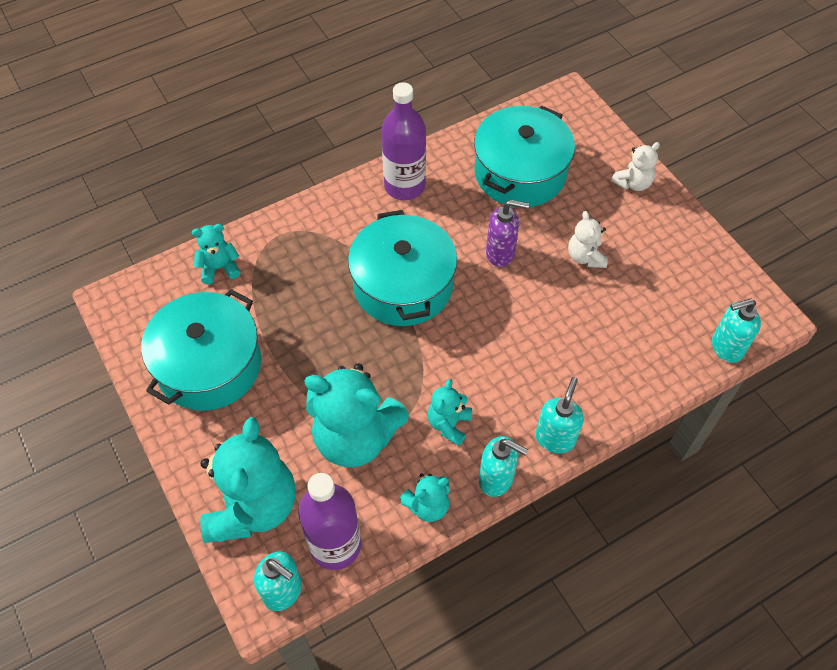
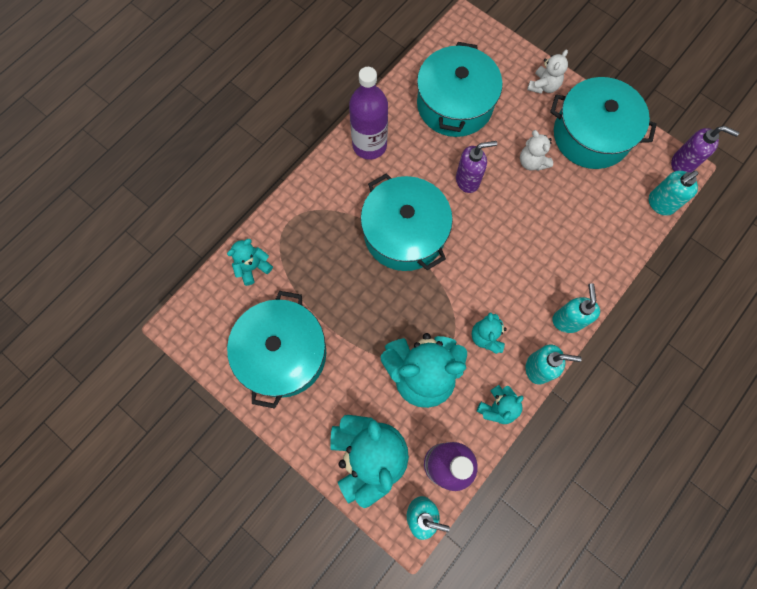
camera: 20 degrees left, 15 degrees up
(670, 249) = (591, 135): none -> turquoise pot
(772, 313) = (682, 164): none -> purple soap dispenser

